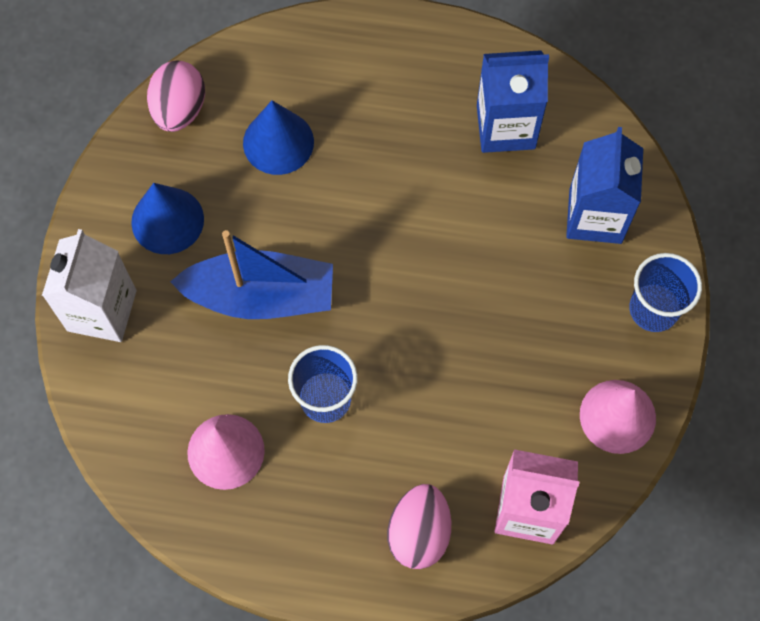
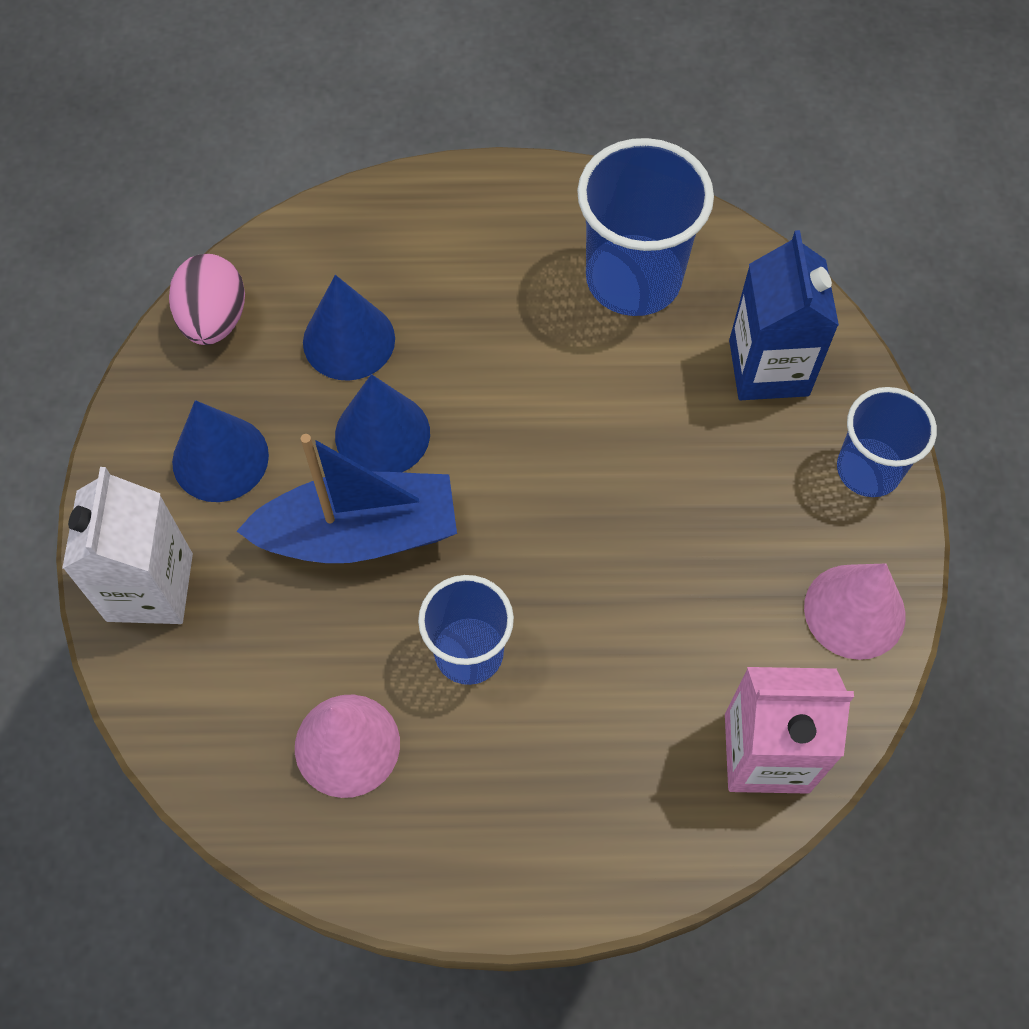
camera: 10 degrees left, 5 degrees down
(291, 221) = (382, 434): none -> blue cone
(419, 533) = (628, 809): pink egg -> none
(505, 127) = (633, 279): blue carton -> blue cup

